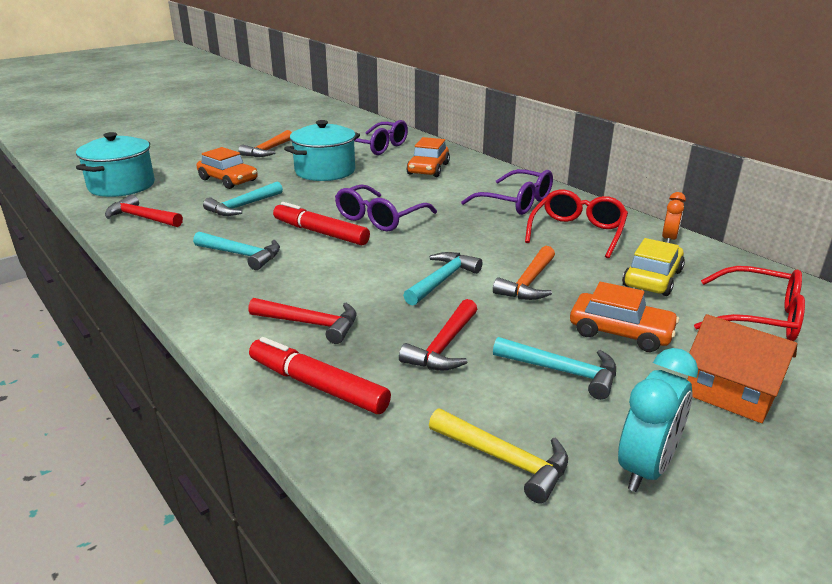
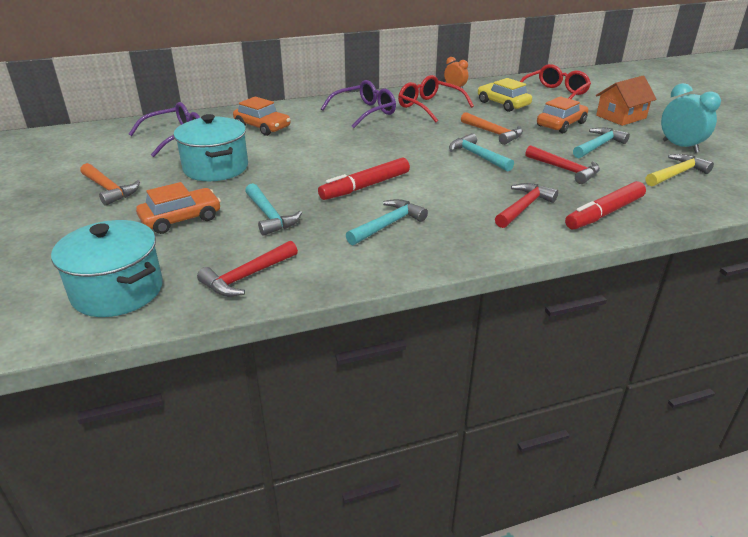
camera: 70 degrees left, 5 degrees up
(379, 218) = (354, 160): purple glasses -> none

